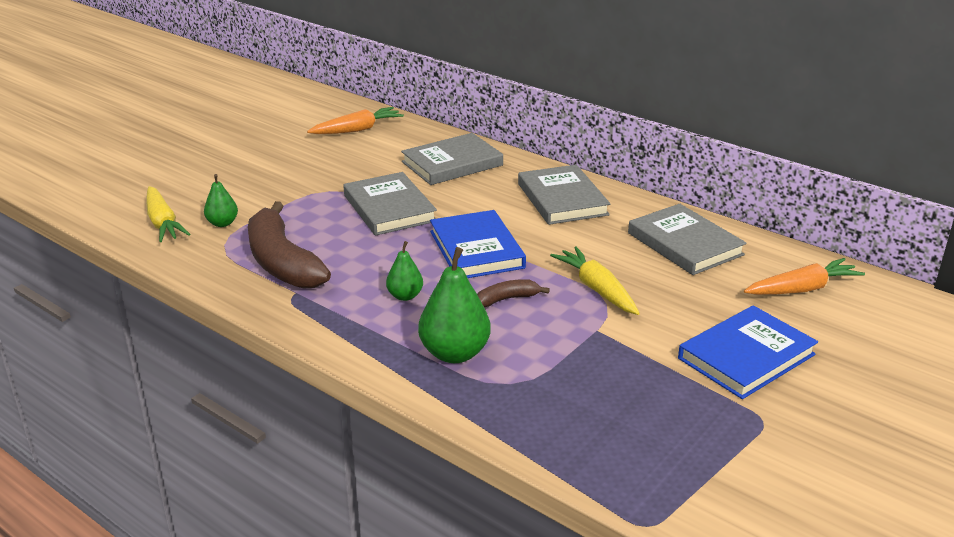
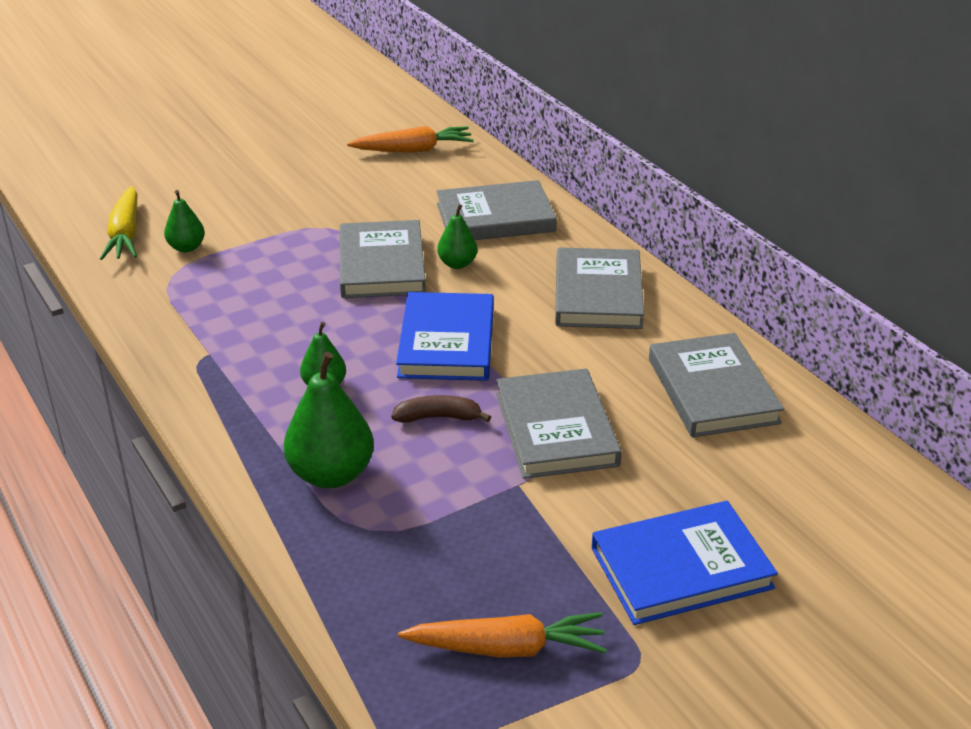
camera: 20 degrees right, 5 degrees up
(282, 262) = (218, 311): brown banana -> none
(446, 198) = (457, 264): none -> green pear
(597, 289) = (556, 429): yellow carrot -> grey book
(802, 289) = (825, 490): orange carrot -> orange carrot (506, 648)

